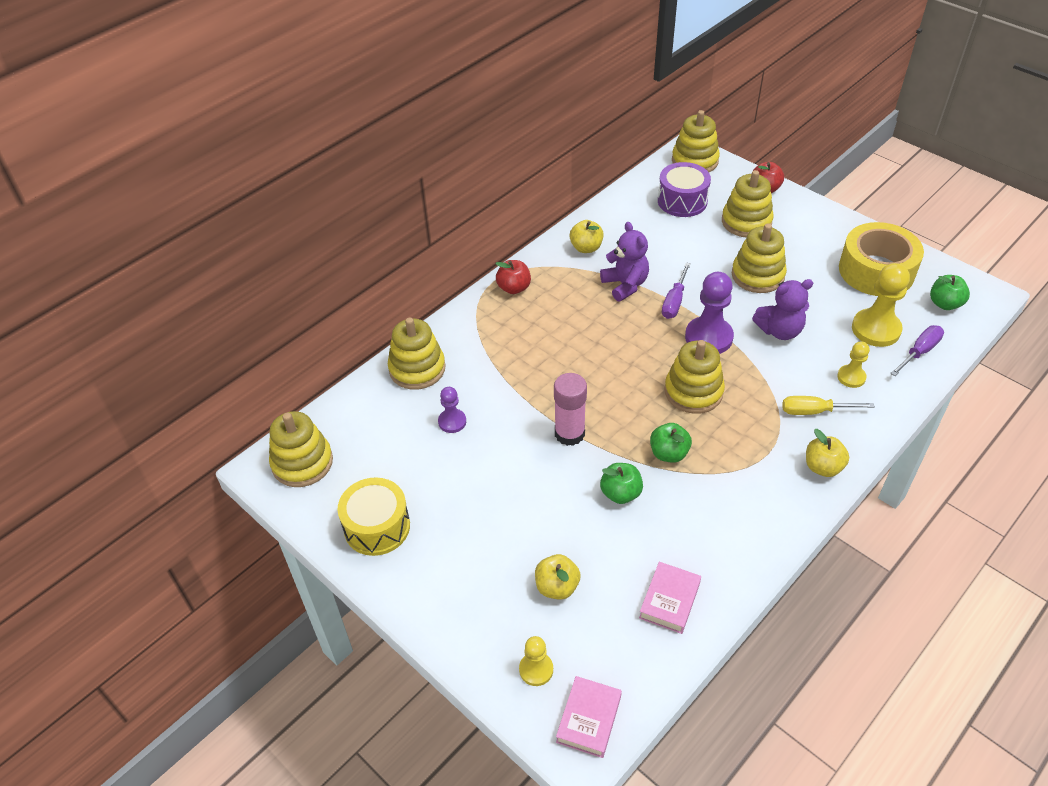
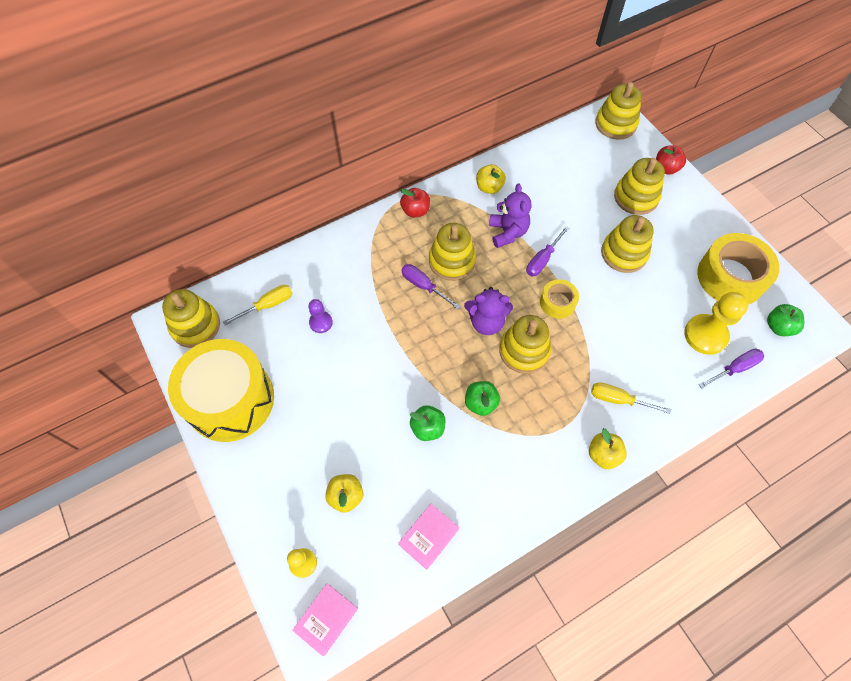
camera: 15 degrees right, 15 degrees up
(377, 527) = (230, 400): yellow drum -> yellow drum, size x1.63
(382, 420) = (268, 305): none -> yellow screwdriver
(417, 369) = (311, 266): yellow stacking toy -> yellow stacking toy (452, 261)
(555, 357) = (423, 286): none -> purple screwdriver
(569, 433) = (408, 360): pink glue stick -> none
(682, 201) = (588, 162): purple drum -> none
(708, 337) = (557, 302): purple pawn -> yellow tape
(779, 331) = (620, 313): purple teddy bear -> purple teddy bear (486, 322)
(851, 377) = (664, 376): yellow pawn -> none

